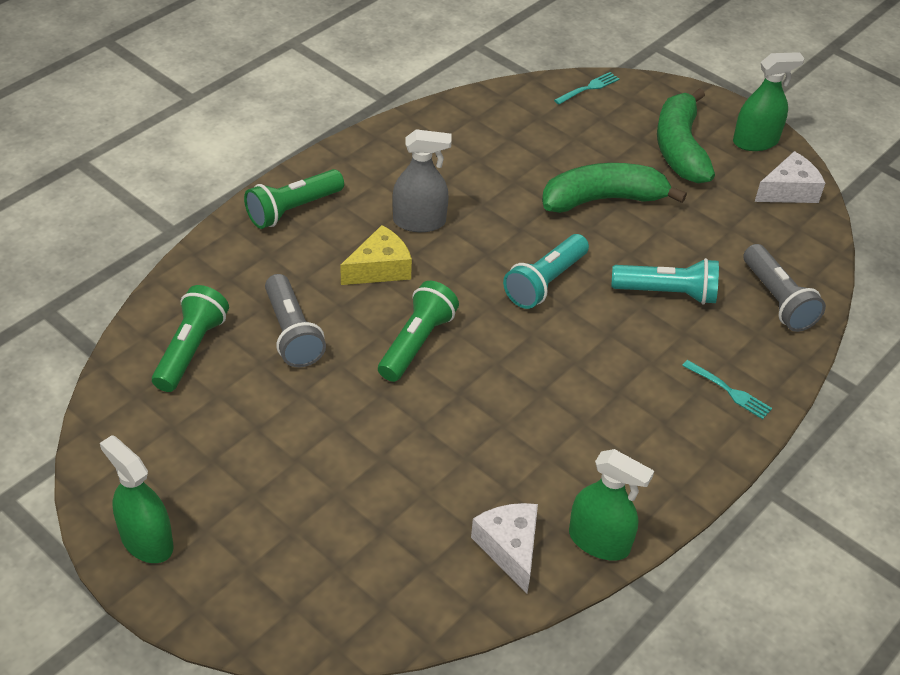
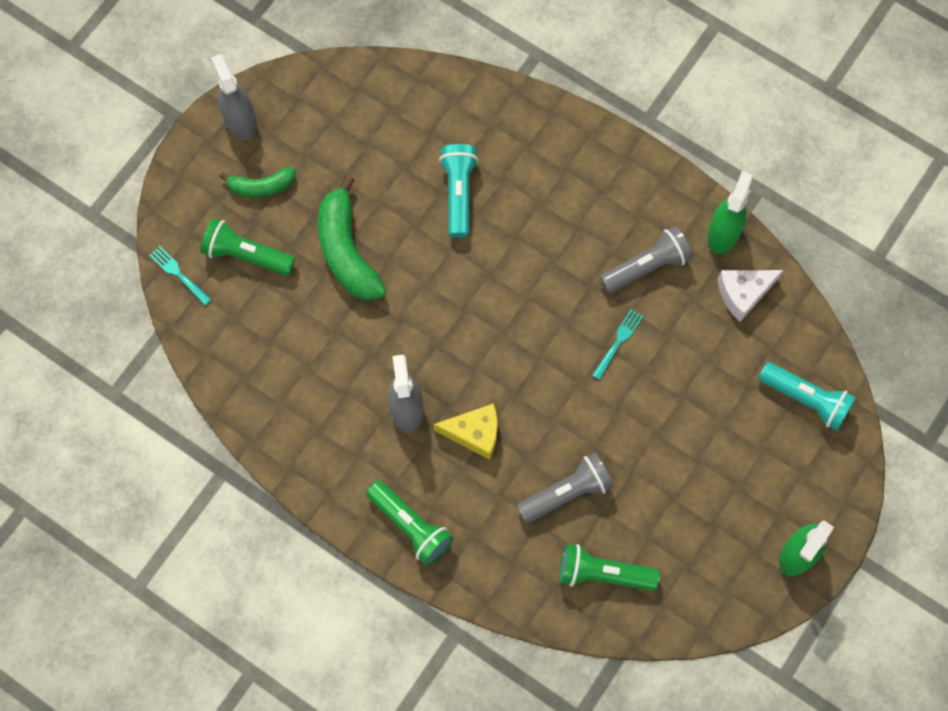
camera: 95 degrees left, 25 degrees up
(380, 268) = (474, 433): yellow cheese -> yellow cheese turned 135 degrees clockwise
(416, 343) = (557, 388): green flashlight -> green flashlight (246, 255)
(545, 282) = (465, 292): turquoise flashlight -> turquoise flashlight (806, 399)
(680, 148) = (261, 187): green banana -> green banana, size x0.57
(729, 391) = (559, 145): turquoise fork -> turquoise fork (618, 342)
(755, 141) = (240, 121): green spray bottle -> grey spray bottle
(777, 300) = (450, 107): grey flashlight -> grey flashlight (646, 266)
(788, 191) = (307, 94): white cheese -> none

